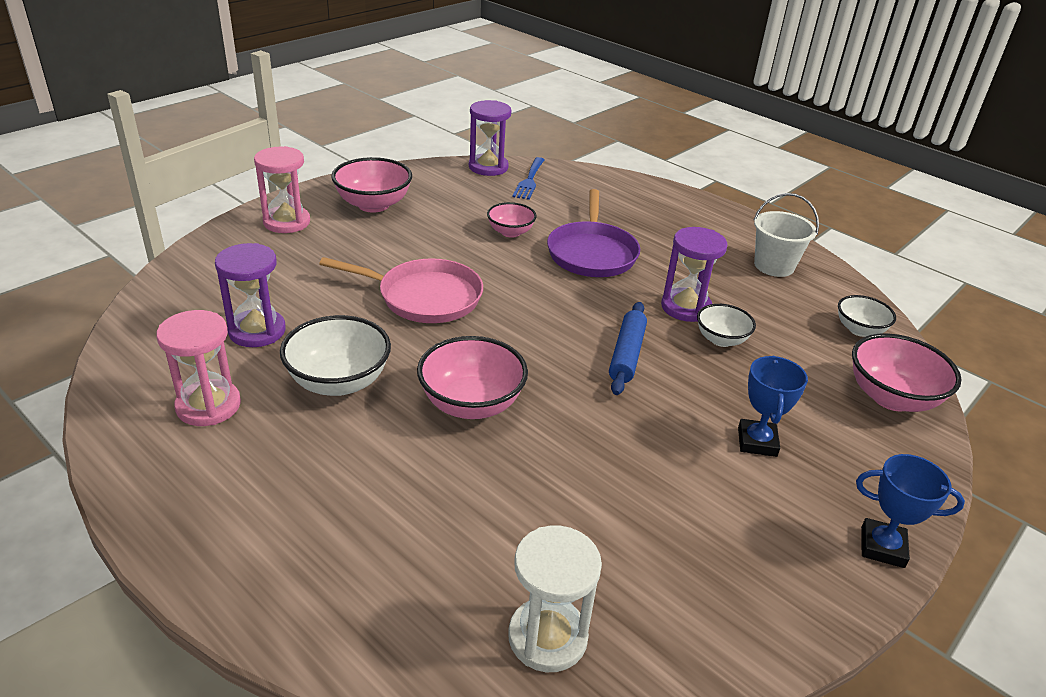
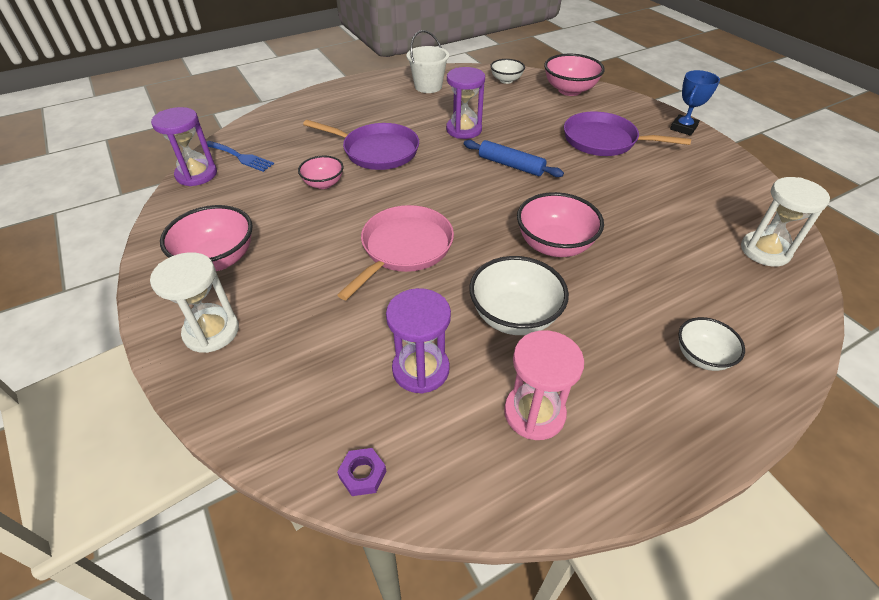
camera: 70 degrees left, 10 degrees up
(145, 318) = (362, 474): none -> purple nut
(287, 222) = (211, 331): pink hourglass -> white hourglass
(721, 339) = (503, 126): white bowl -> white bowl (701, 356)
(757, 442) = (603, 141): blue trophy -> purple pan

